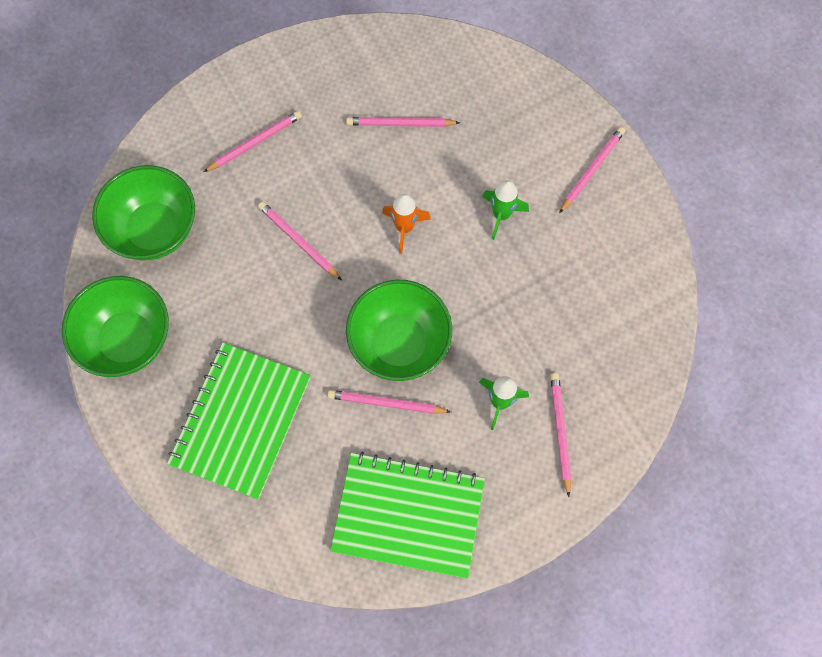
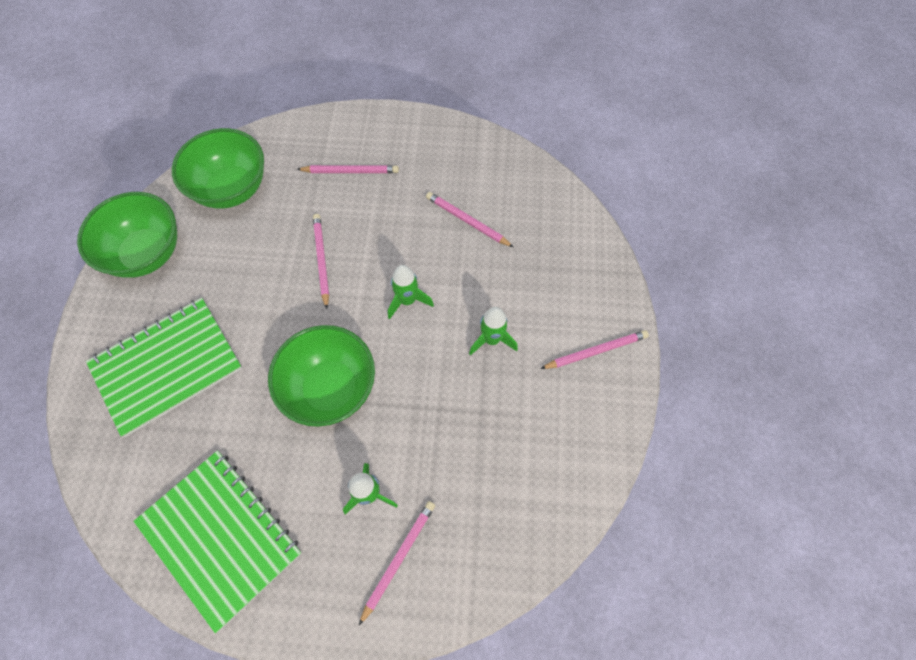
camera: 35 degrees right, 5 degrees down
(386, 403) = (281, 430): pink pencil -> none
(404, 228) = (407, 300): orange rocket -> green rocket

